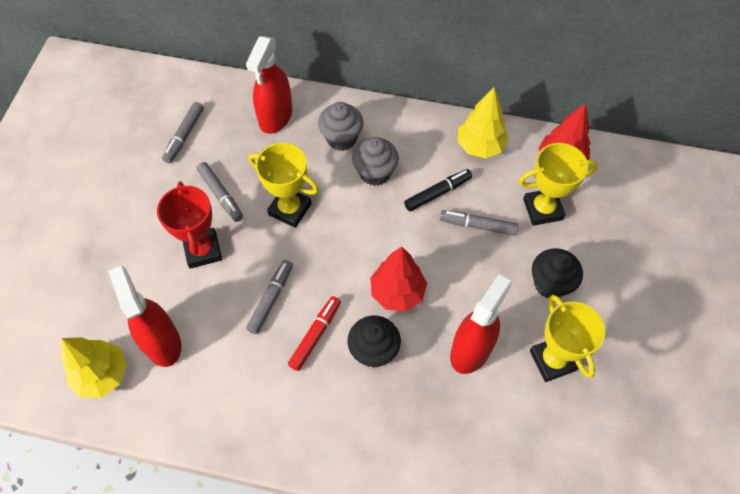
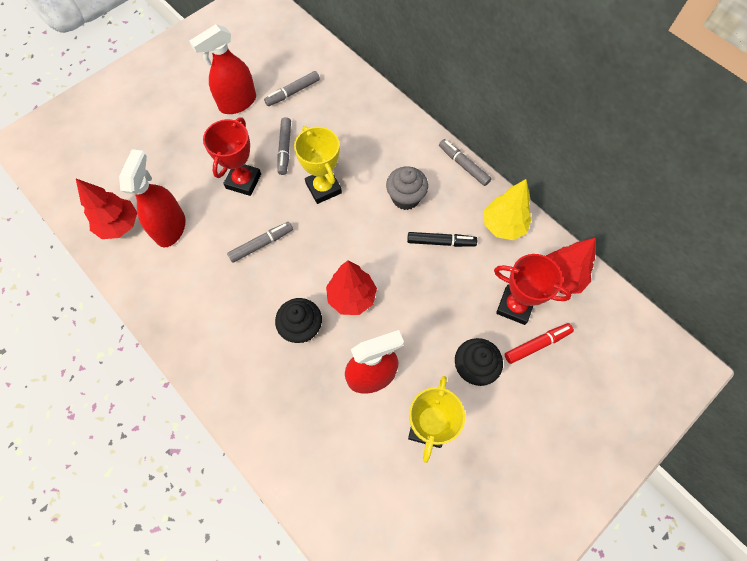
camera: 35 degrees right, 5 degrees up
(102, 375) = (119, 225): yellow tree -> red tree
(275, 117) = (366, 114): red spray bottle -> red spray bottle (237, 103)
(315, 335) = (271, 289): red marker -> red marker (537, 344)
(341, 138) = (401, 157): grey cupcake -> none
(478, 226) = (452, 286): grey marker -> grey marker (463, 165)
(542, 209) = (515, 306): yellow trophy -> red trophy

